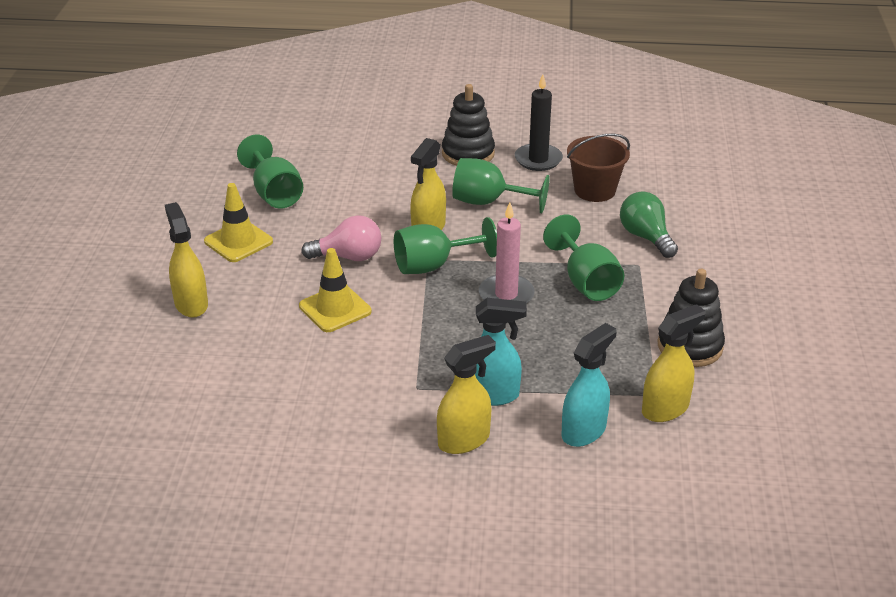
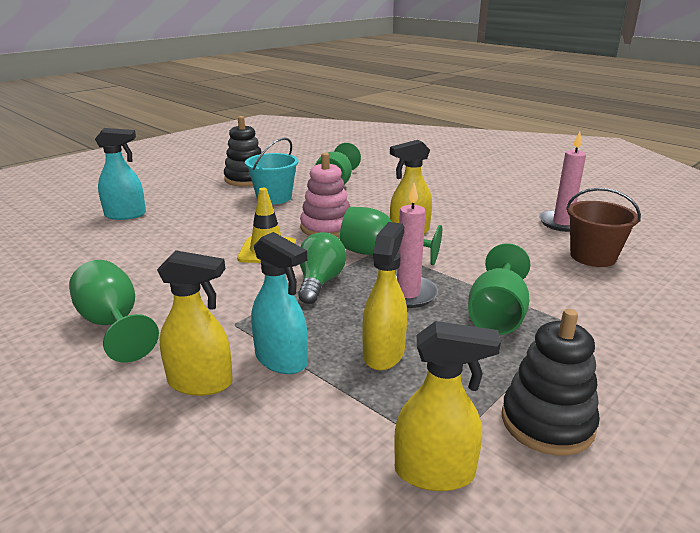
camera: 40 degrees right, 10 degrees down
(191, 304) = (192, 215): yellow spray bottle -> yellow spray bottle (384, 353)
(238, 241) = (274, 197): yellow traffic cone -> turquoise bucket
(348, 257) = (326, 227): pink light bulb -> pink stacking toy
(468, 153) = (505, 204): black stacking toy -> black stacking toy (246, 179)
(488, 202) = (481, 233): green goblet -> green goblet (113, 324)
(538, 159) = (562, 223): black candle -> pink candle
(584, 431) = (314, 441): turquoise spray bottle -> turquoise spray bottle (126, 215)
(646, 237) = (608, 306): green light bulb -> green light bulb (320, 282)

